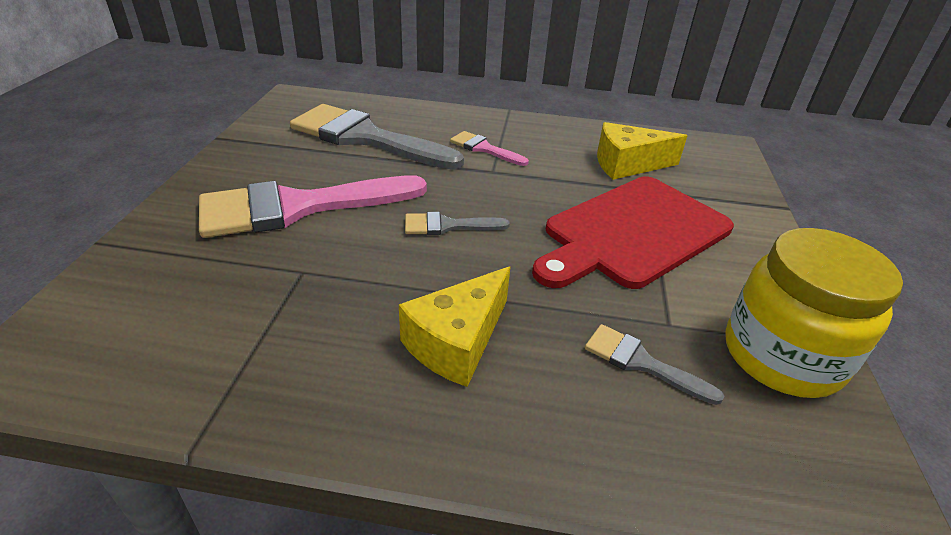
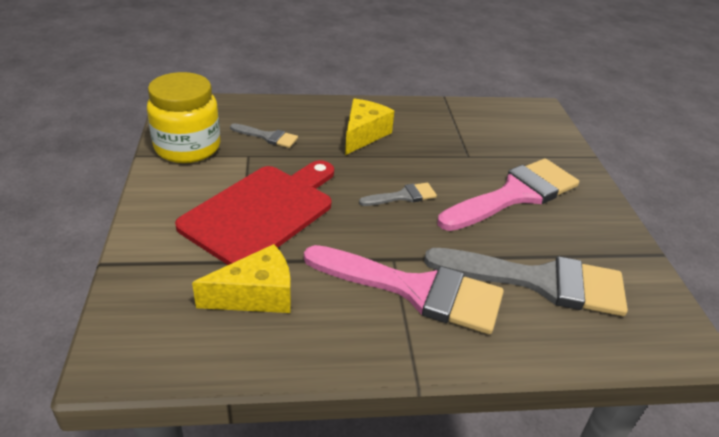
camera: 165 degrees right, 0 degrees up
(484, 149) = (414, 290): pink brush -> pink brush, size x2.18

